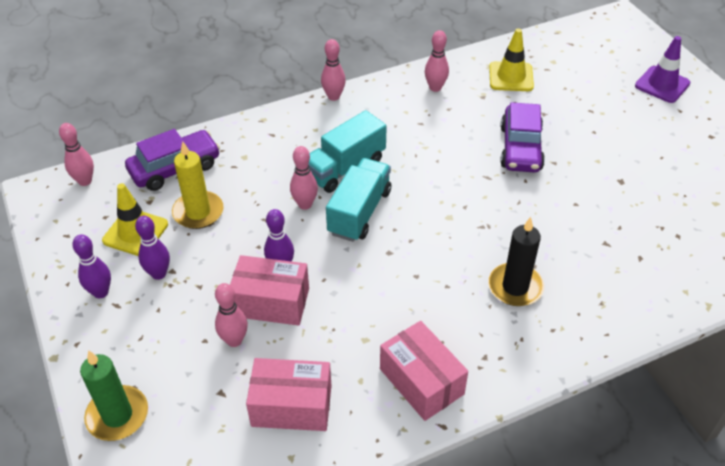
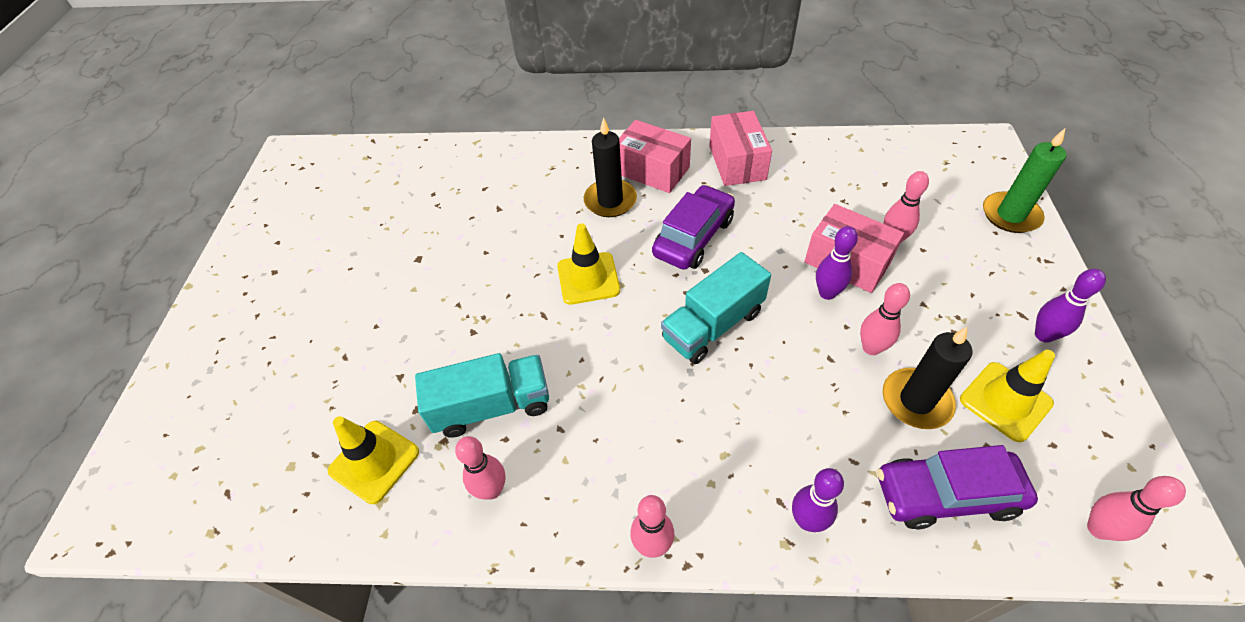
camera: 150 degrees left, 5 degrees up
(159, 274) = (972, 334): purple bowling pin -> purple bowling pin (807, 520)
(198, 212) = (916, 401): yellow candle -> black candle
(291, 406) = (851, 178): pink box -> pink box (652, 170)
(305, 204) = (773, 359): pink bowling pin -> pink bowling pin (871, 348)
(345, 168) = (700, 394): turquoise truck -> turquoise truck (492, 406)
(476, 212) = (588, 278): none -> yellow traffic cone
(520, 148) = (475, 336): purple car -> purple car (693, 237)
(662, 85) = (223, 359): purple traffic cone -> none

